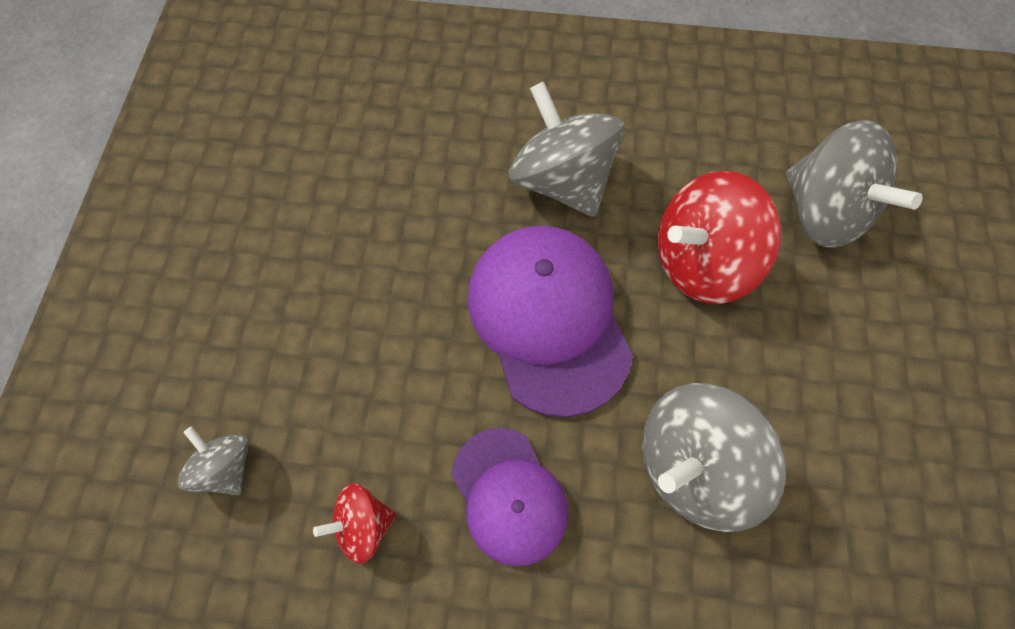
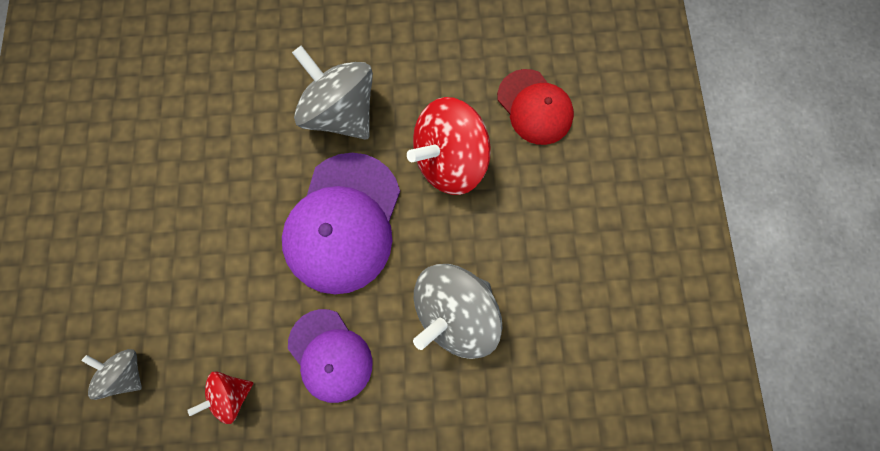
camera: 10 degrees left, 10 degrees up
(549, 319) = (343, 223): purple cap -> purple cap turned 135 degrees counterclockwise
(823, 212) = (534, 107): grey spinning top -> red cap

